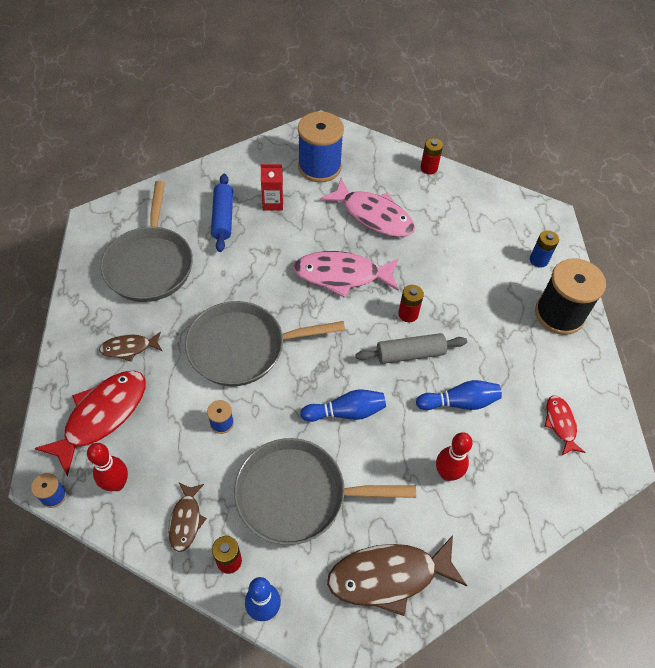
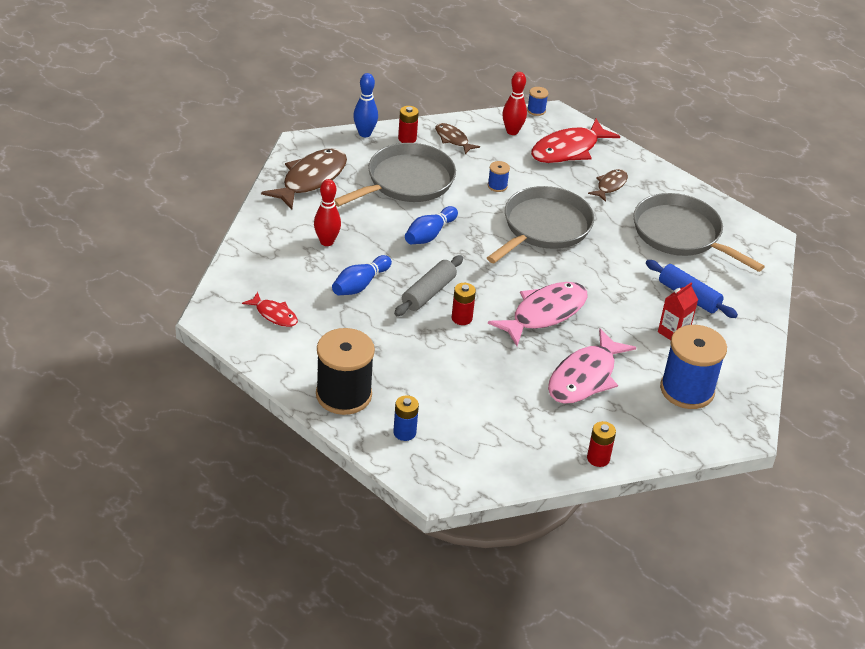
camera: 135 degrees right, 15 degrees down
(102, 416) = (568, 150): red fish -> red fish turned 60 degrees clockwise
(373, 215) = (585, 377): pink fish -> pink fish turned 45 degrees counterclockwise

